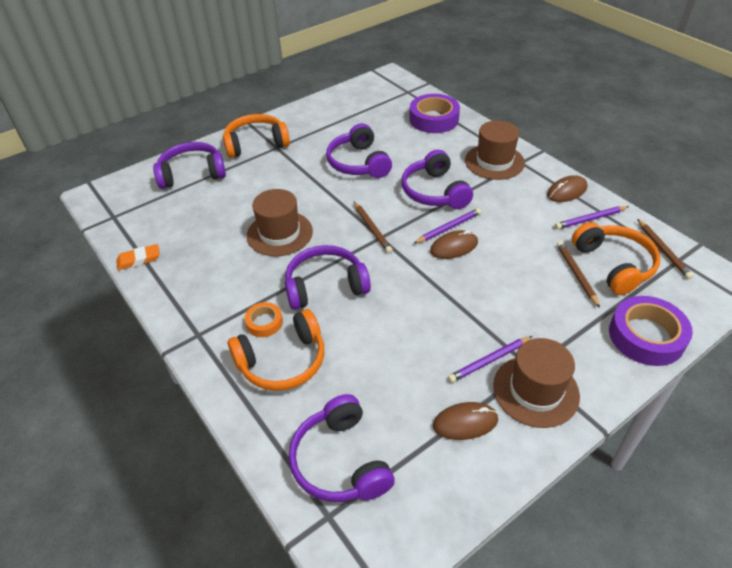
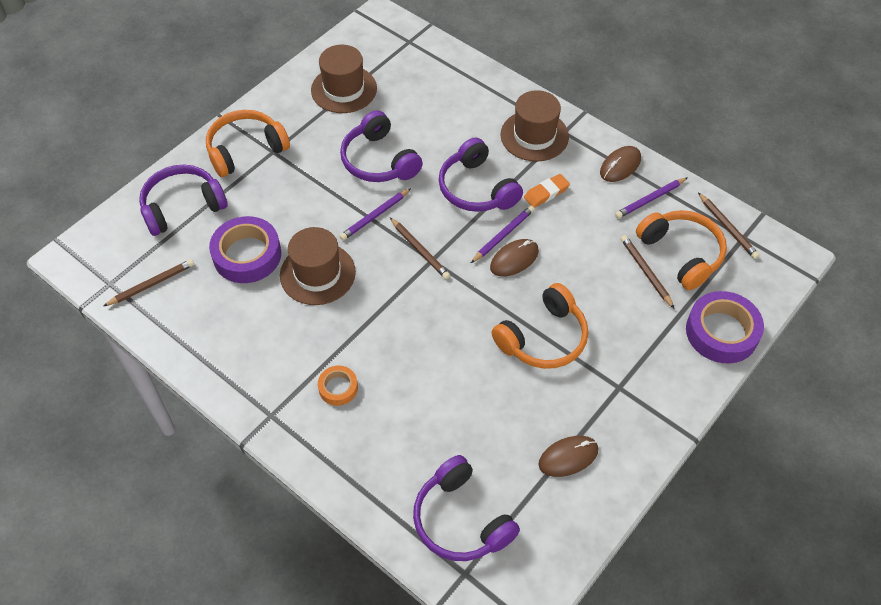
camera: 15 degrees left, 10 degrees up
(139, 259) = (167, 336): orange eraser -> orange eraser (546, 193)
(144, 222) = (152, 284): none -> brown pencil
(283, 361) = (372, 428): orange headphones -> orange headphones (543, 338)
(325, 286) = (389, 332): purple headphones -> none
(434, 119) = (451, 81): purple tape -> purple tape (247, 255)
(489, 360) = (577, 387): purple pencil -> purple pencil (374, 216)
(535, 390) = (627, 411): brown hat -> brown hat (344, 89)

